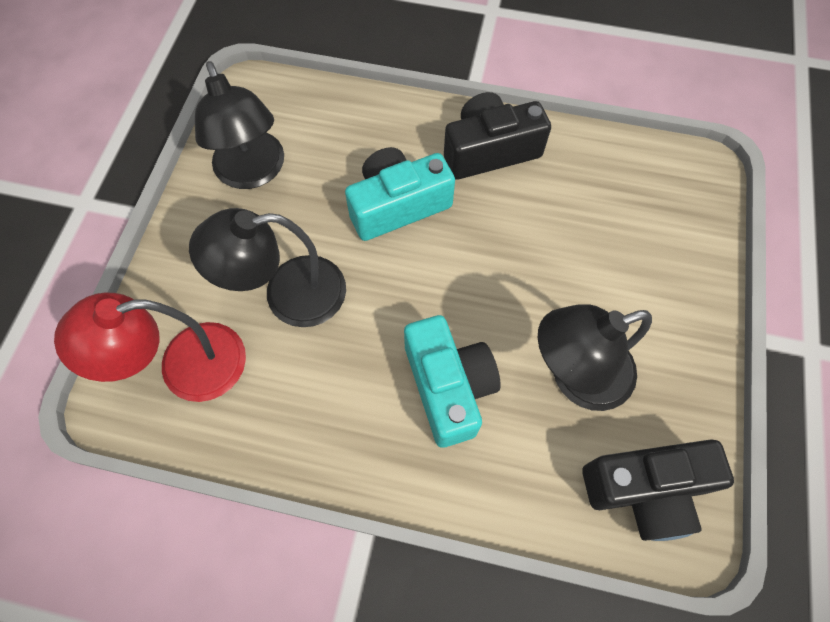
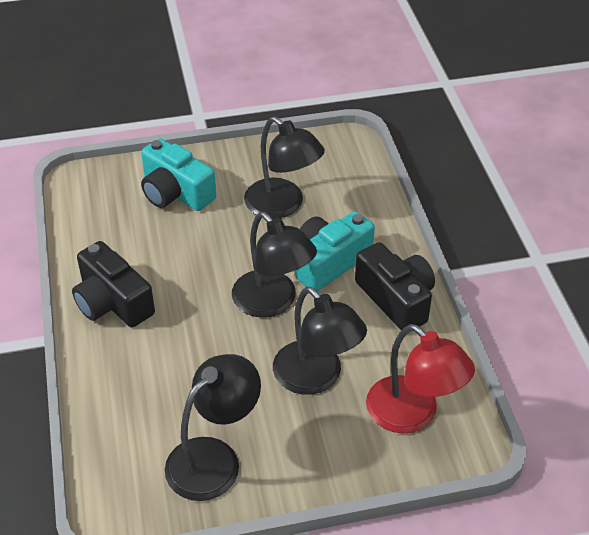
camera: 115 degrees left, 20 degrees down
(397, 205) = (197, 341): turquoise camera -> turquoise camera (175, 192)
(414, 296) = (273, 302): none -> black lamp
(645, 490) = (335, 162): black camera -> black camera (396, 299)

